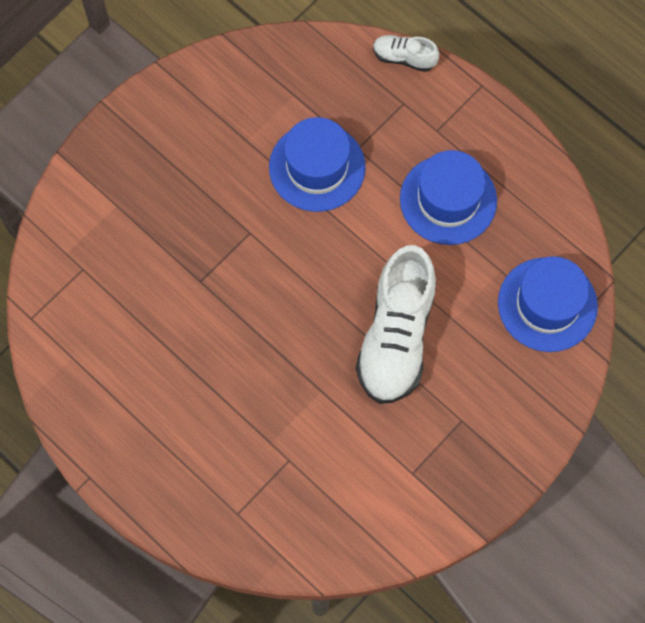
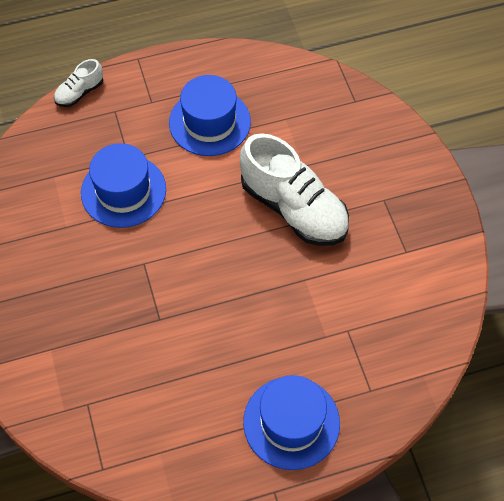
camera: 60 degrees left, 10 degrees down
(547, 304) = (329, 104): blue hat -> blue hat (291, 422)

